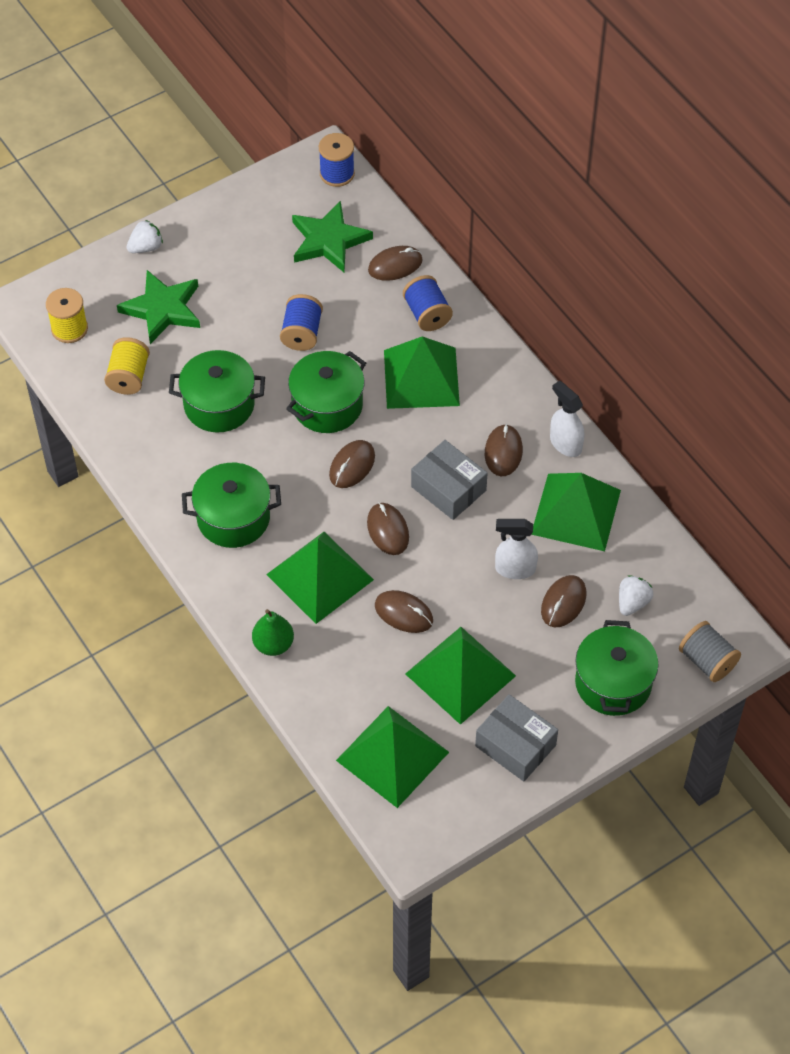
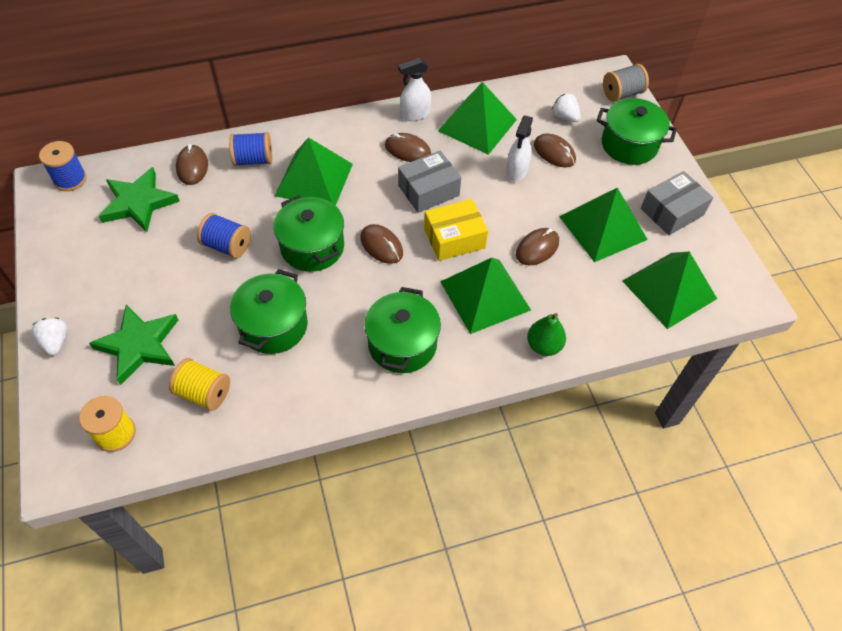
camera: 75 degrees left, 0 degrees up
(388, 530) = (454, 238): brown mouse -> yellow box

